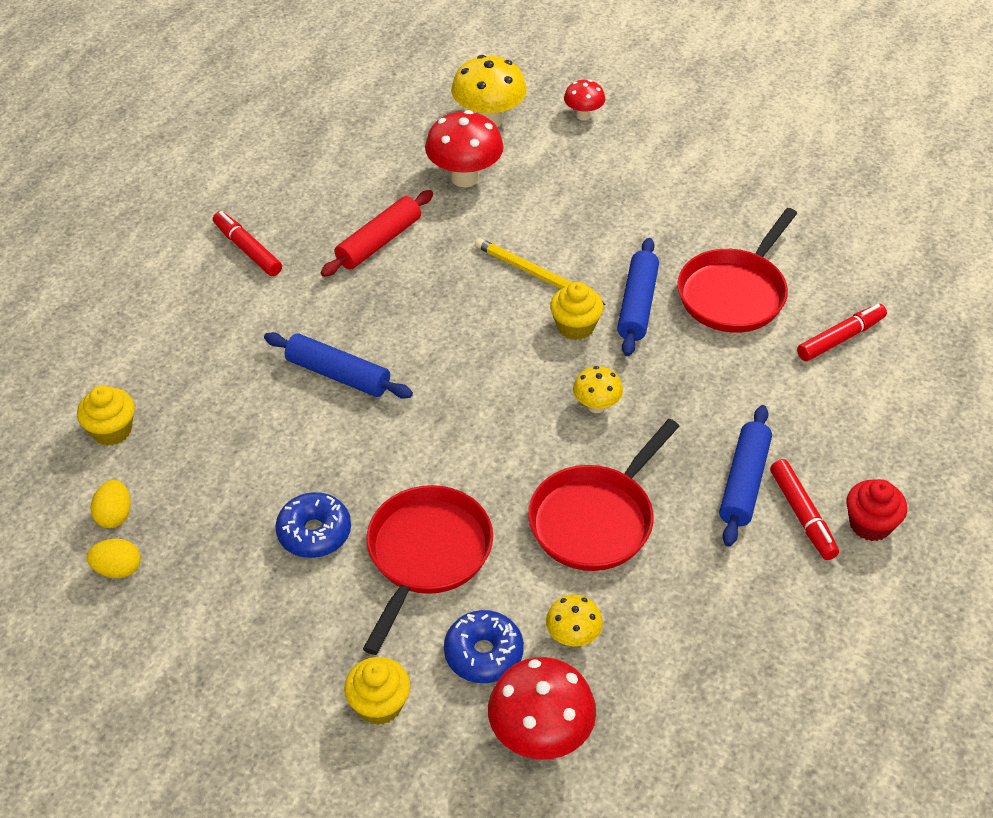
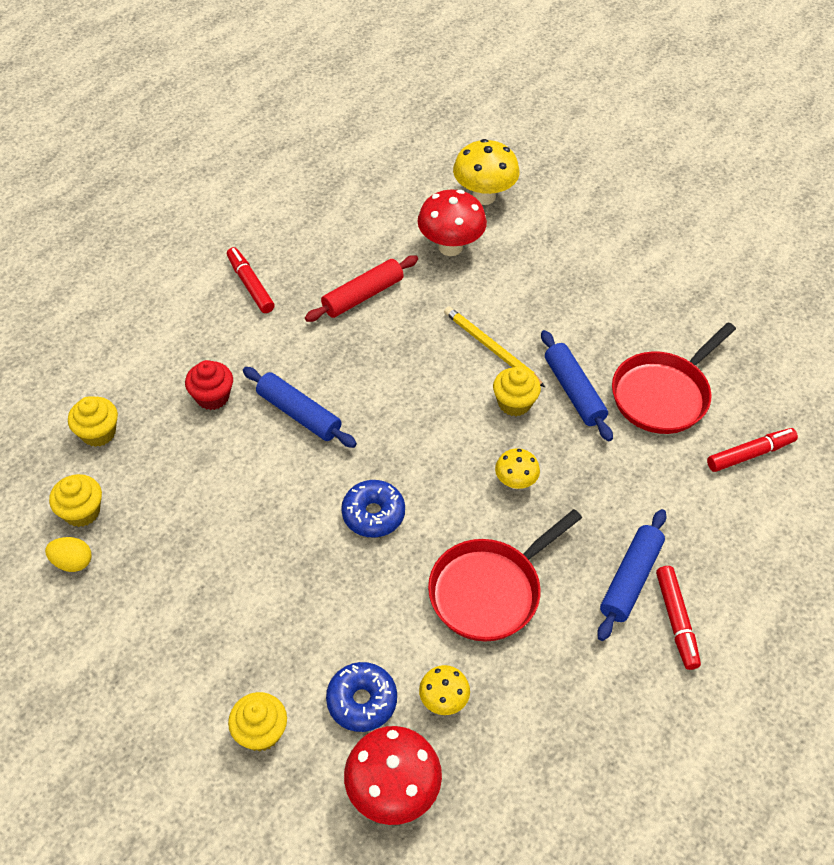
camera: 10 degrees right, 5 degrees up
(114, 515) = (82, 511): yellow egg -> yellow cupcake
(314, 533) = (244, 558): blue donut -> blue donut (373, 514)
(426, 555) = (334, 597): red pan -> none
(583, 115) = (567, 204): red mushroom -> none
(637, 305) = (574, 391): blue rolling pin -> blue rolling pin turned 45 degrees counterclockwise
(870, 524) = (736, 641): red cupcake -> red cupcake (212, 397)

